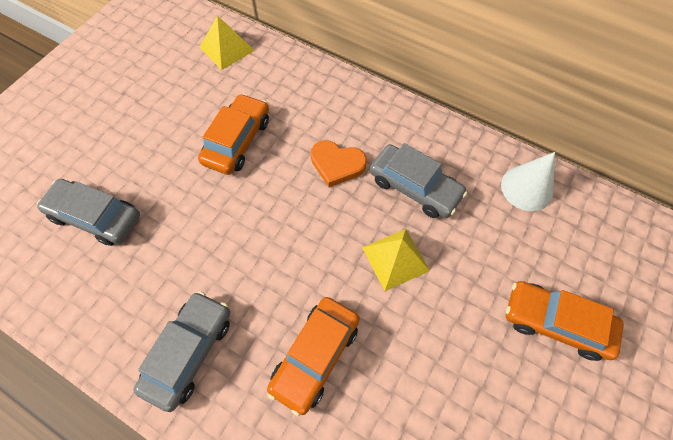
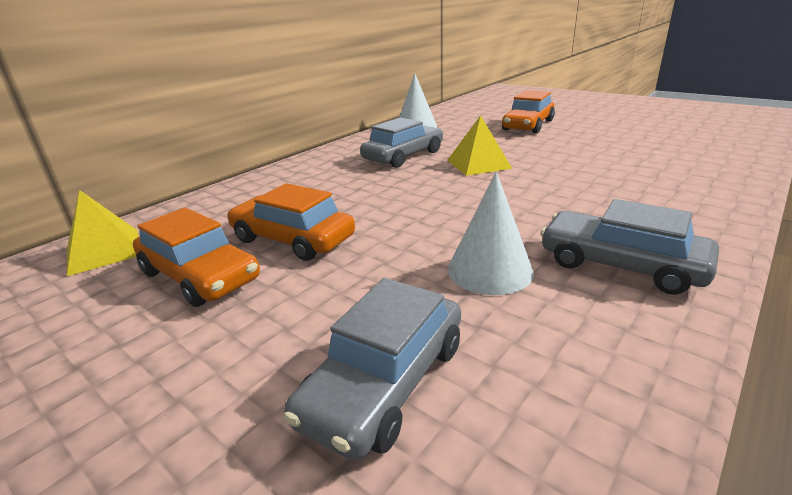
camera: 80 degrees left, 35 degrees down
(188, 264) = (490, 270): none -> white cone
(315, 356) = (589, 195): orange car -> orange car (199, 276)
(337, 164) = (363, 184): orange heart -> none

